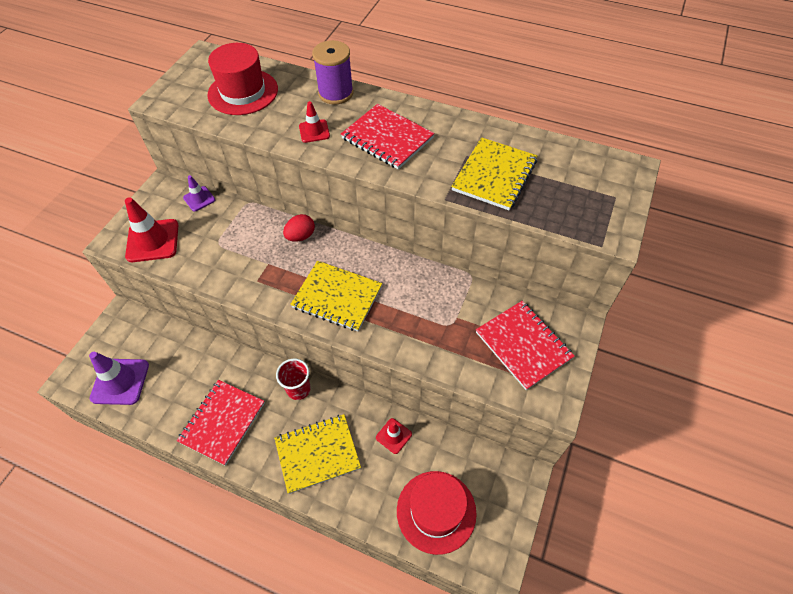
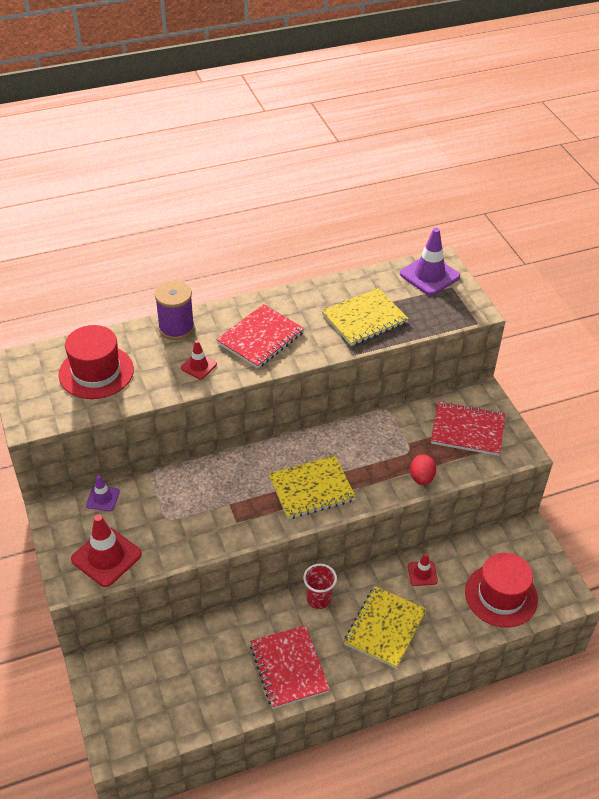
camera: 45 degrees left, 10 degrees down
(120, 381) = (163, 712): purple traffic cone -> purple traffic cone (429, 275)
(301, 236) = (229, 467): red egg -> red egg (421, 478)
(387, 138) = (260, 338): red notebook -> red notebook turned 45 degrees counterclockwise
(494, 175) = (364, 319): yellow notebook -> yellow notebook turned 75 degrees clockwise

